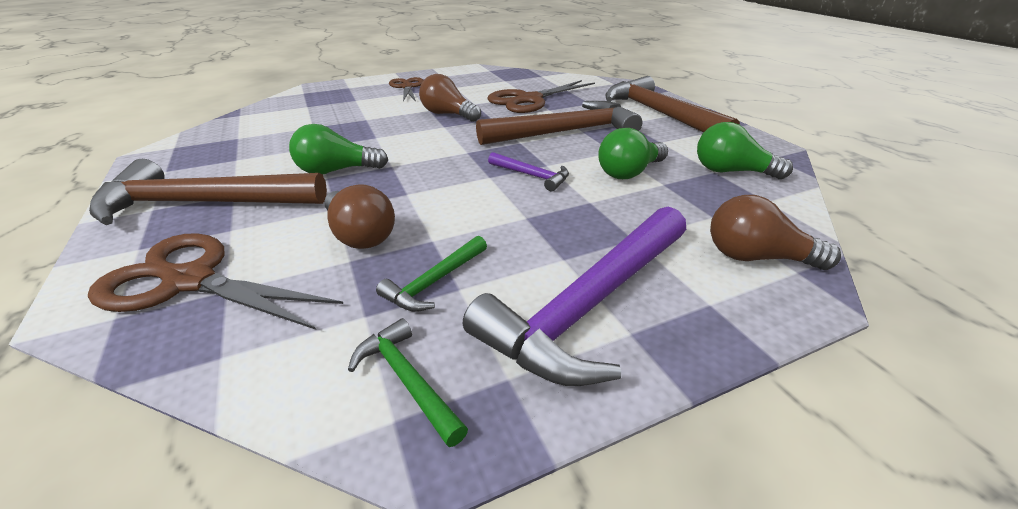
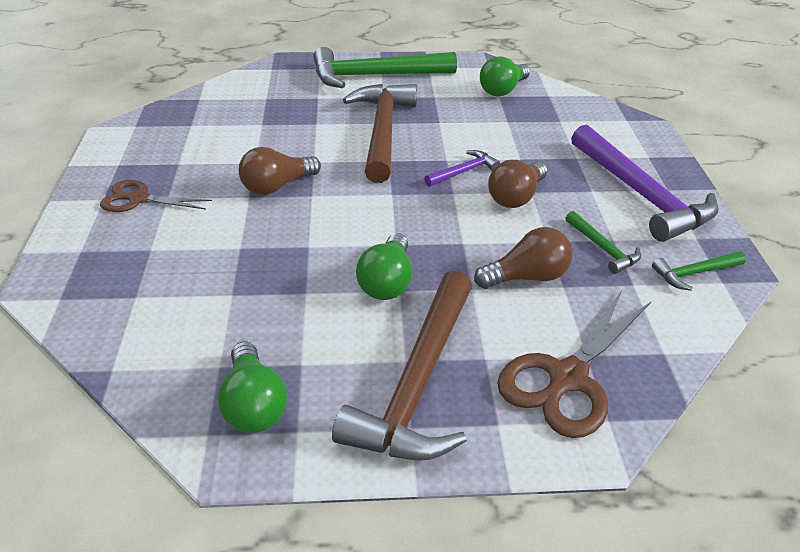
camera: 70 degrees left, 5 degrees up
(529, 100) = (277, 127): brown scissors -> none
(629, 172) = (482, 128): green light bulb -> green light bulb (254, 404)
(659, 114) = (375, 76): brown hammer -> green hammer
(755, 257) = (610, 126): brown light bulb -> brown light bulb (516, 197)

